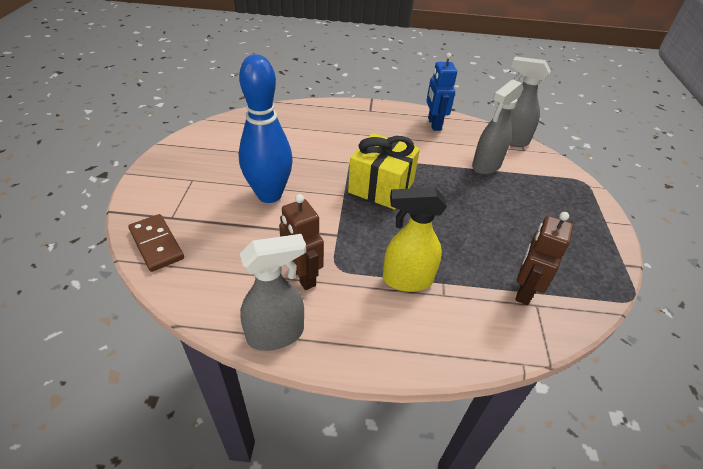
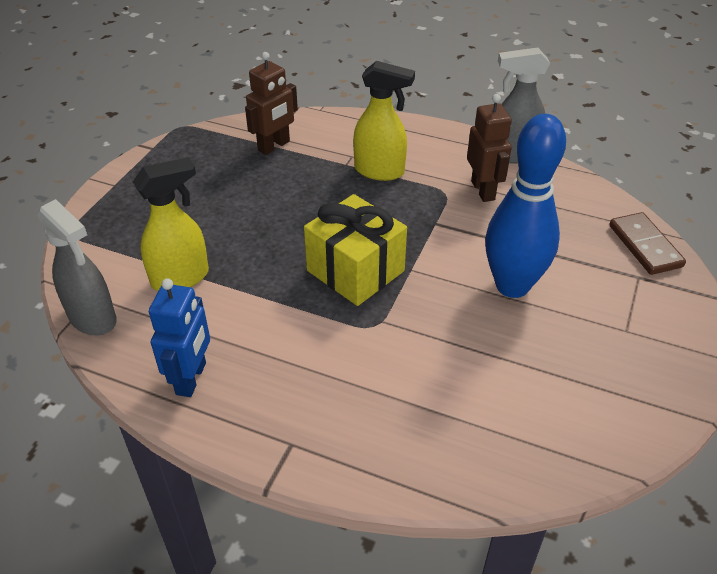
camera: 160 degrees left, 0 degrees up
(486, 166) = (181, 278): grey spray bottle -> yellow spray bottle

